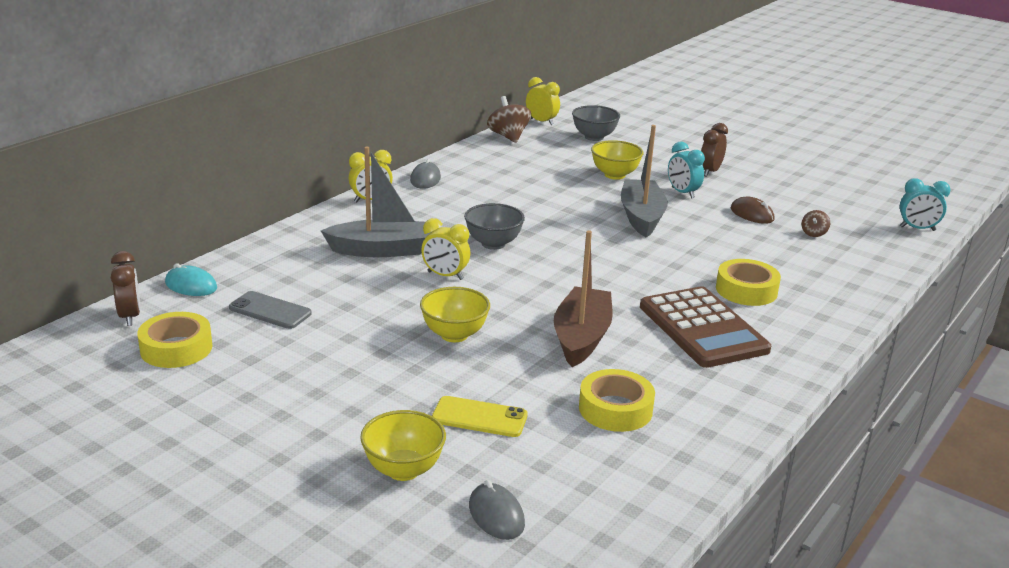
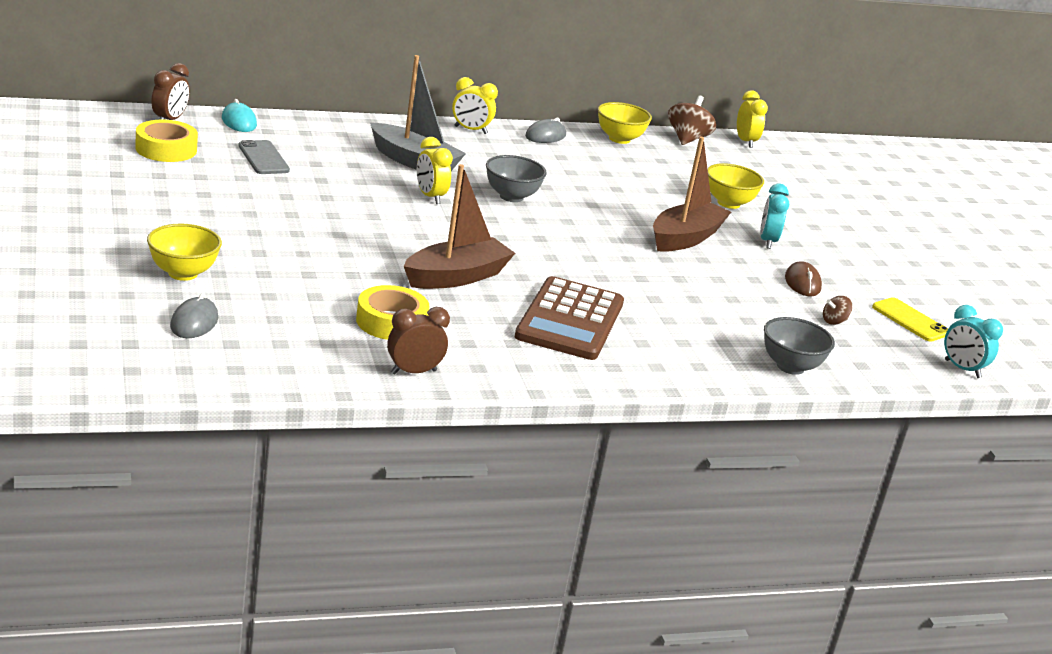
camera: 35 degrees right, 0 degrees up
(454, 335) = (363, 230): yellow bowl -> yellow bowl (619, 139)
(479, 417) = (286, 276): yellow phone -> yellow phone (910, 320)
(594, 137) = (773, 172): grey bowl -> grey bowl (790, 367)
(641, 217) = (685, 238): grey boat -> brown boat
(710, 172) = (835, 240): brown clock -> brown clock (413, 372)
(746, 290) = (668, 320): yellow tape -> none

